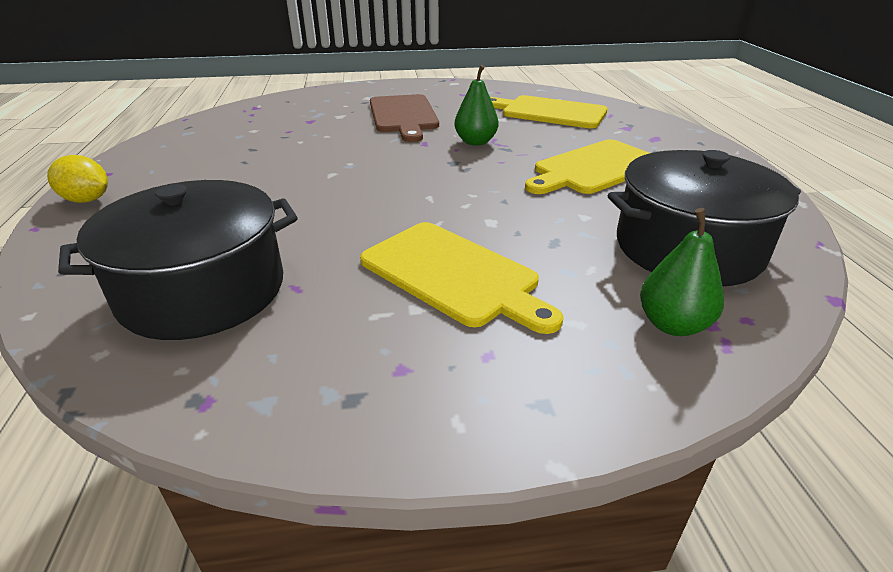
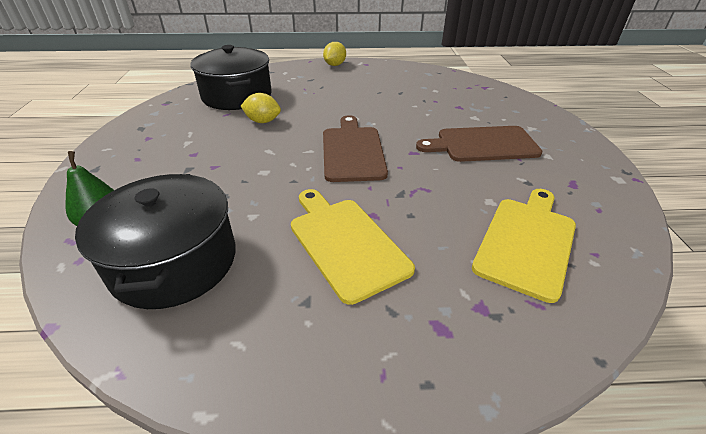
camera: 95 degrees right, 5 degrees up
(335, 243) = (263, 121): none -> yellow lemon
(426, 172) = (352, 151): none -> brown cutting board
(453, 275) = (208, 154): yellow cutting board -> none
(475, 142) = (417, 178): green pear -> none

